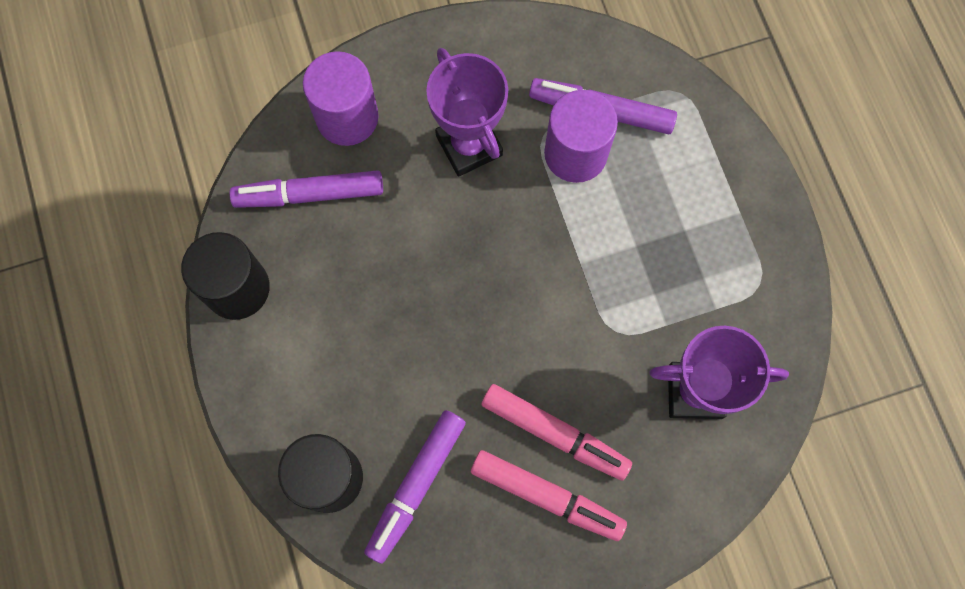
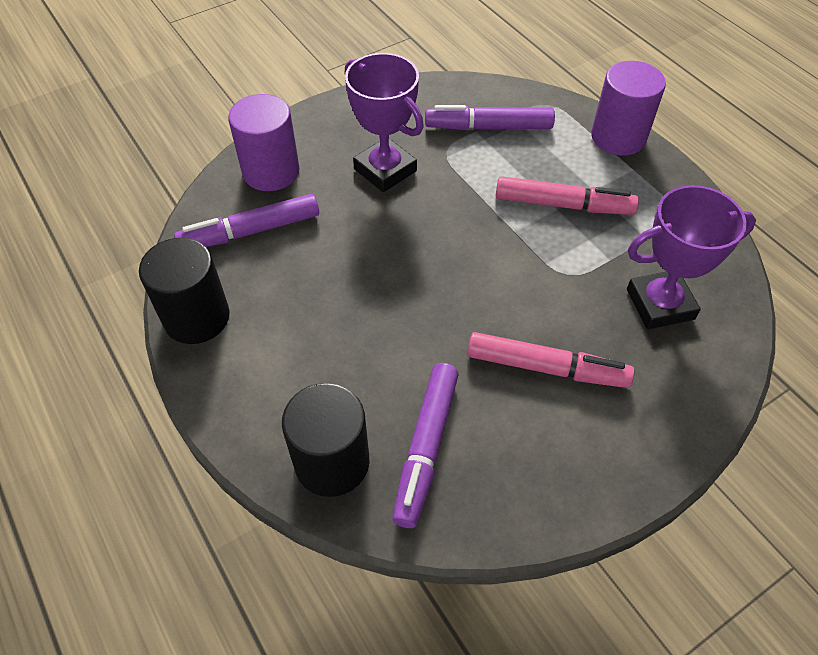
camera: 15 degrees left, 20 degrees down
(546, 496) = (561, 424): pink marker -> pink marker (563, 205)
(575, 153) = (479, 158): purple cylinder -> purple cylinder (618, 137)

